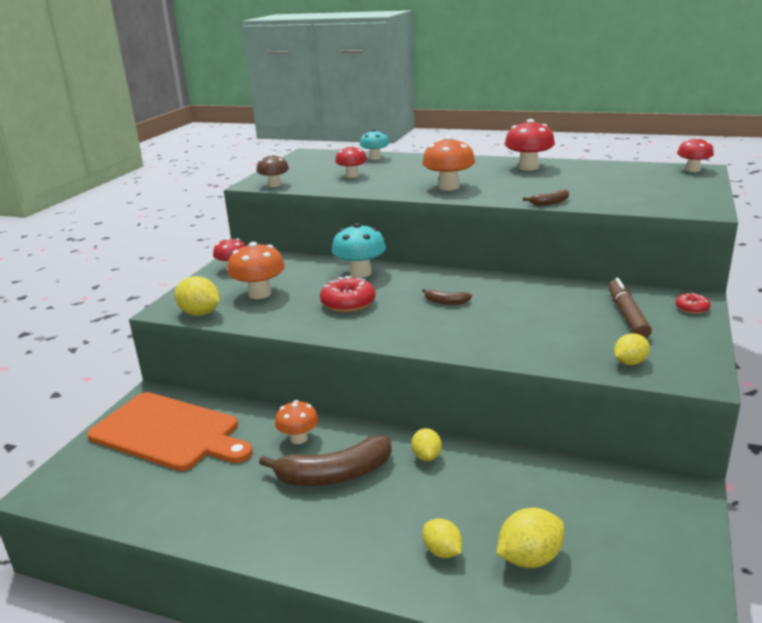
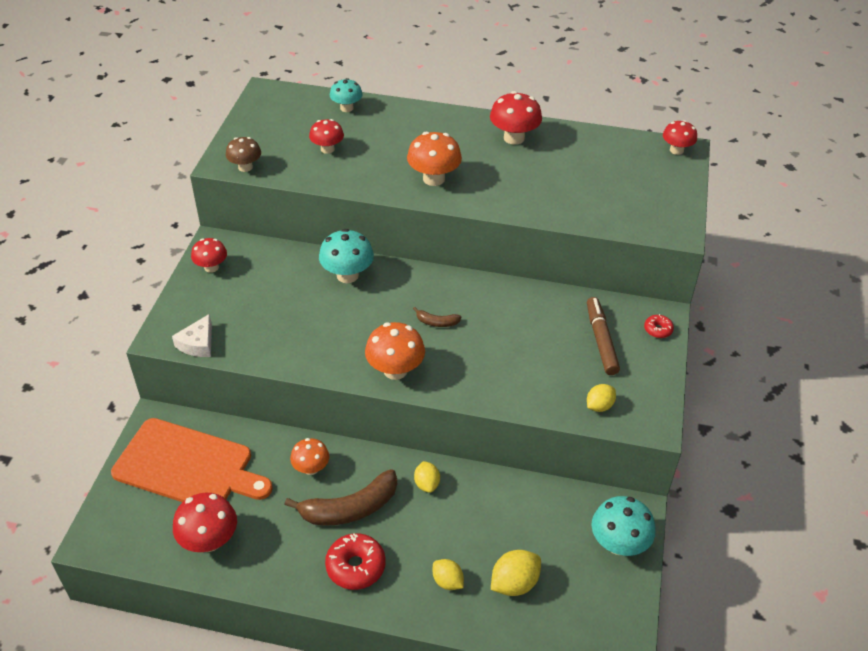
camera: 10 degrees left, 20 degrees up
(168, 496) = (209, 540): none -> red mushroom
(200, 313) = (198, 343): yellow lemon -> white cheese
(259, 294) = (251, 311): orange mushroom -> orange mushroom (395, 370)
(348, 303) = (343, 326): red donut -> red donut (355, 566)
(550, 203) = (536, 214): brown banana -> none
(667, 523) = (618, 544): none -> turquoise mushroom

